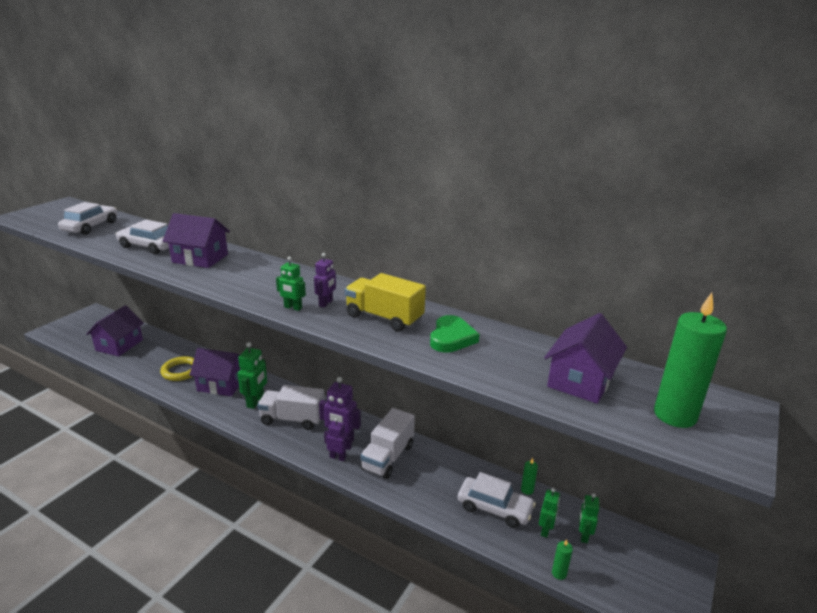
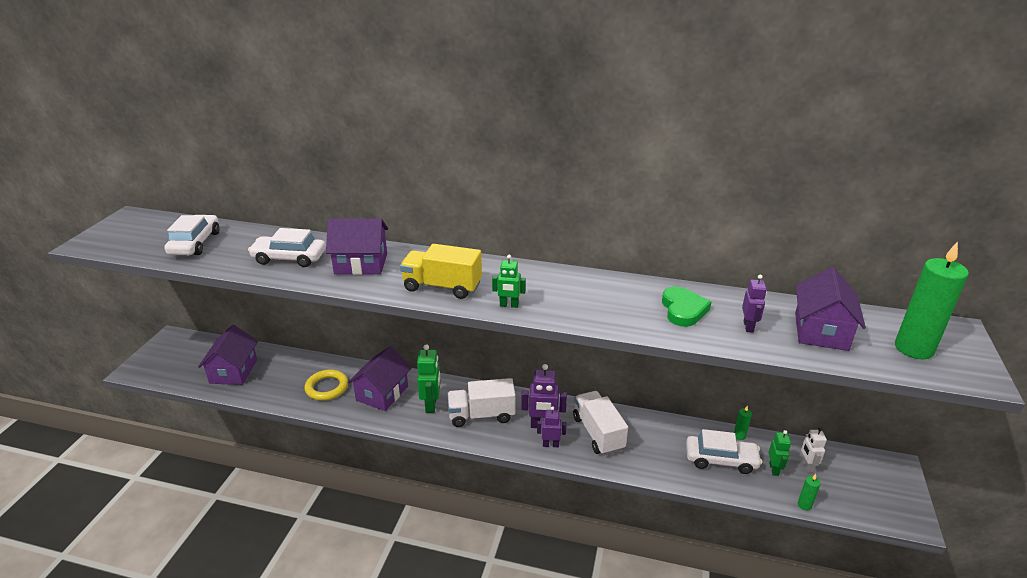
camera: 15 degrees left, 5 degrees up
(221, 384) = (382, 393): purple house -> purple house turned 60 degrees counterclockwise
(326, 303) = (537, 294): purple robot -> purple robot (748, 326)
(384, 318) = (606, 300): yellow truck -> yellow truck (442, 287)
(388, 457) = (598, 433): white truck -> white truck turned 150 degrees clockwise
(583, 535) = (807, 466): green robot -> white robot

